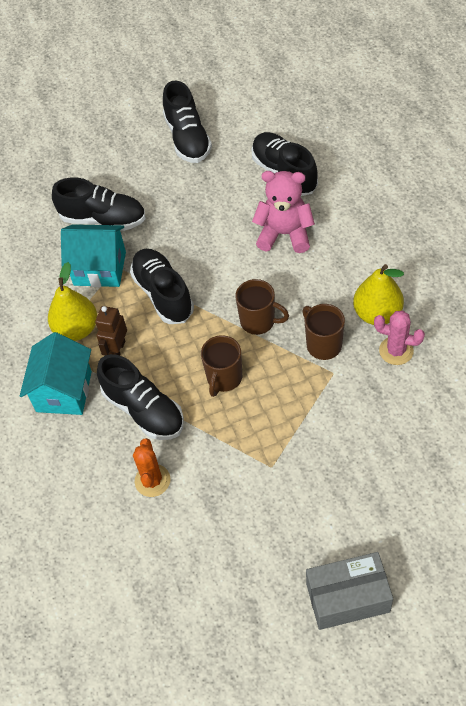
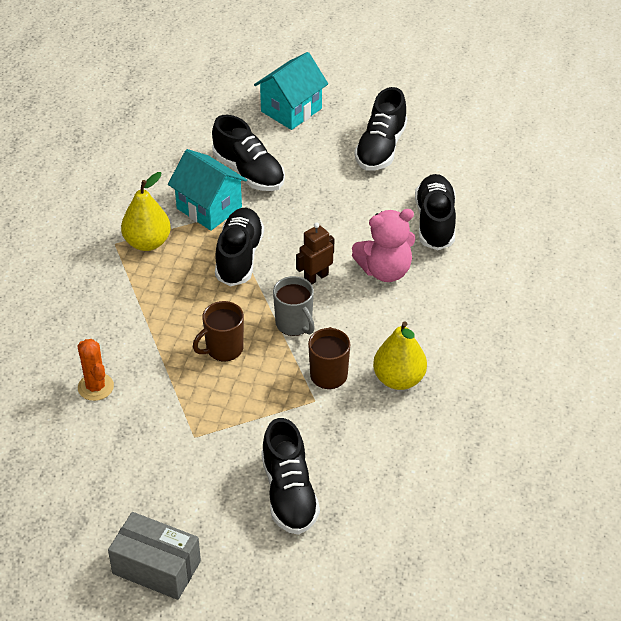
camera: 30 degrees right, 10 degrees down
(64, 391) = (94, 282): turquoise house -> turquoise house (291, 110)
(117, 350) = (162, 276): brown robot -> brown robot (316, 277)
(144, 410) = (139, 332): black shoe -> black shoe (289, 493)
(152, 480) = (95, 387): orange cactus -> orange cactus turned 60 degrees counterclockwise
(259, 321) = (294, 324): brown mug -> grey mug
(284, 234) = (385, 270): pink teddy bear -> pink teddy bear turned 120 degrees clockwise
(396, 351) = (384, 417): pink cactus -> none

